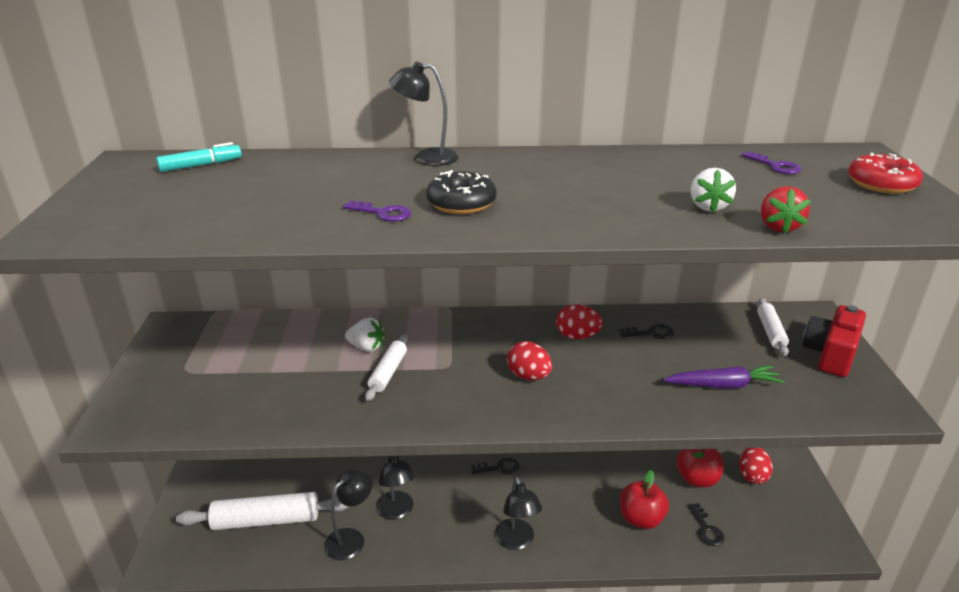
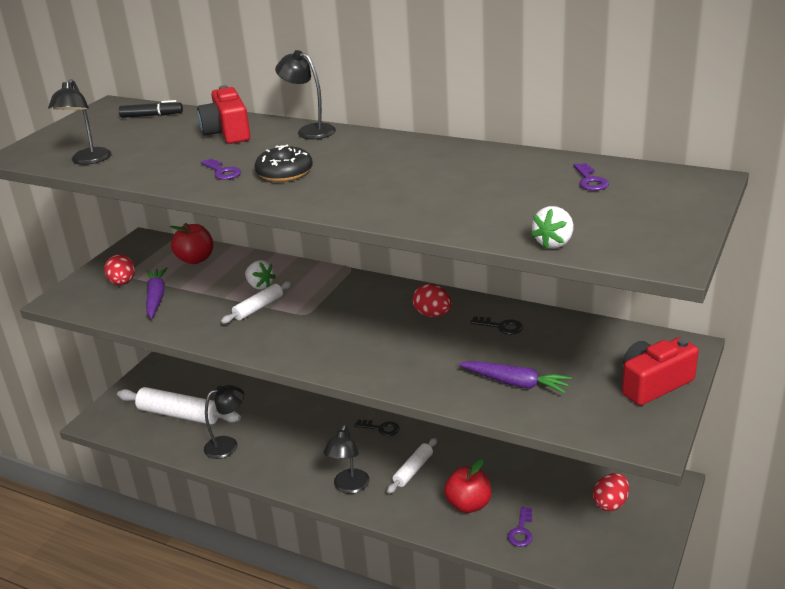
camera: 30 degrees right, 0 degrees up
(201, 165) = (152, 115): turquoise marker -> black marker
(249, 390) = (156, 298): none -> purple carrot
(329, 171) = (227, 132): none -> red camera
(397, 511) = (274, 437): black lamp -> black lamp (88, 160)
(529, 376) = (360, 336): red egg -> red egg (122, 283)
(697, 479) = (551, 490): red apple -> red apple (195, 259)
(706, 529) = (521, 531): black key -> purple key
(708, 207) = (467, 207): white strawberry -> white strawberry (554, 243)
(770, 332) = (618, 351): white rolling pin -> white rolling pin (413, 470)
(778, 227) = (496, 233): red strawberry -> none
(881, 184) = (663, 213): red donut -> none

